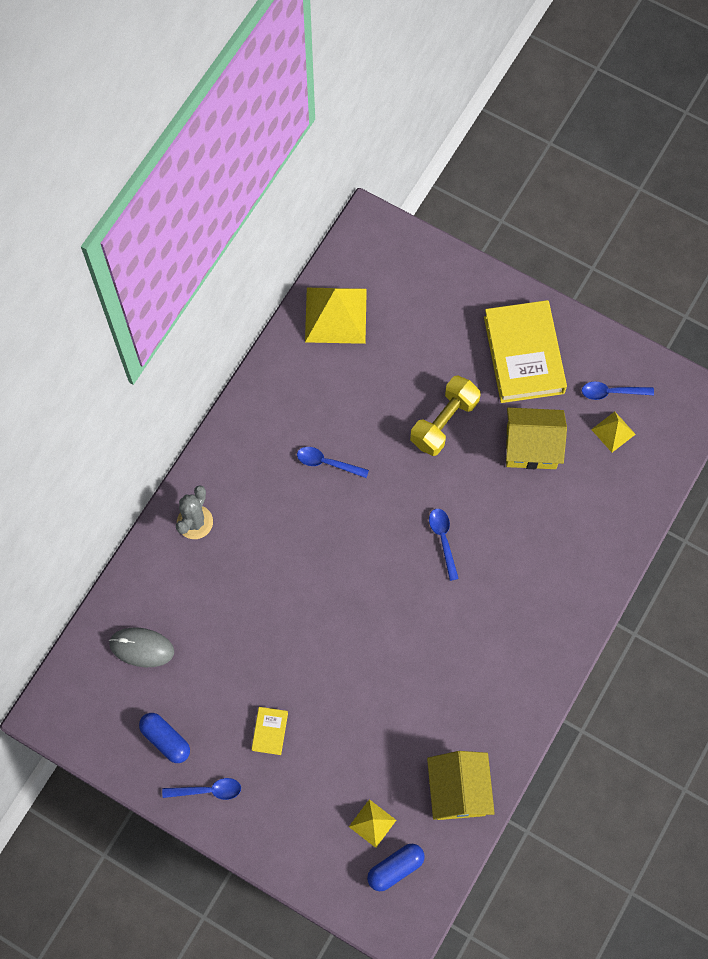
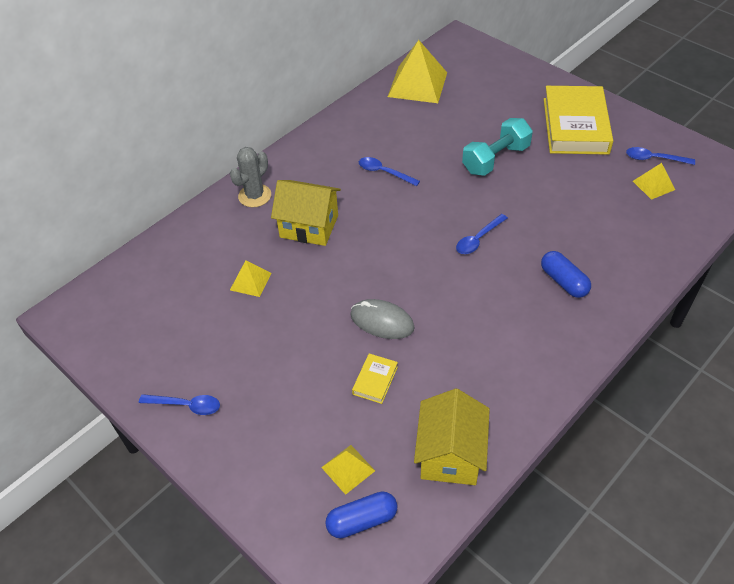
camera: 15 degrees right, 20 degrees down
(141, 648) = (171, 277): grey mouse -> grey mouse (382, 321)
(165, 740) = (162, 354): blue capsule -> blue capsule (563, 281)
(225, 637) = (250, 281): none -> yellow pyramid
(270, 731) = (266, 364): yellow book -> yellow book (375, 380)
(443, 539) = (478, 239): blue spoon -> blue spoon turned 135 degrees counterclockwise
(444, 422) = (495, 159): yellow dumbbell -> turquoise dumbbell
(531, 447) = (574, 186): yellow house -> yellow house (309, 226)

